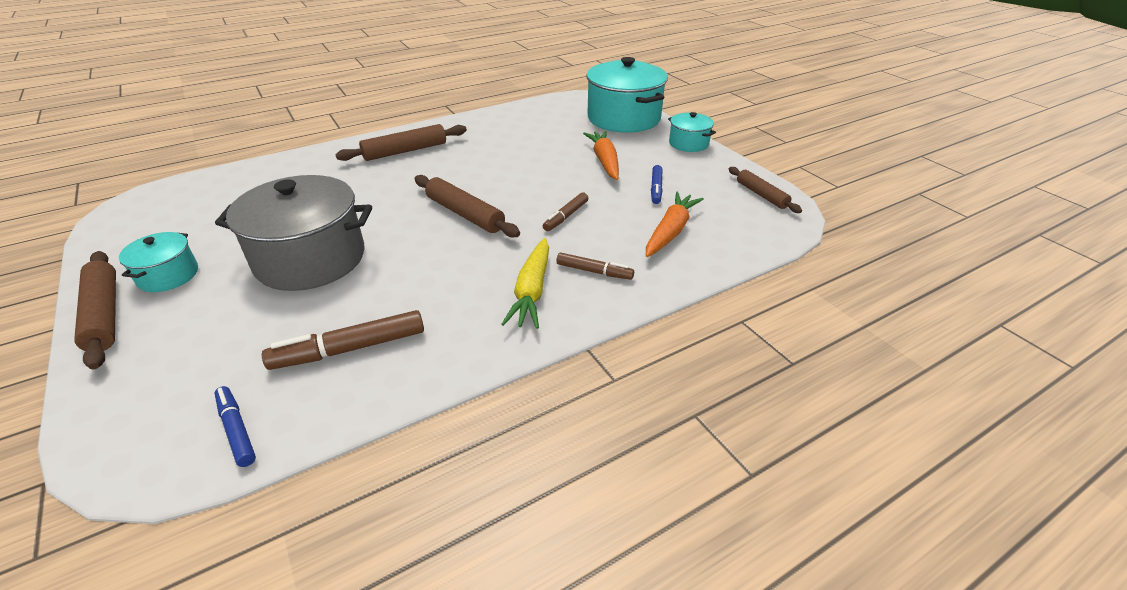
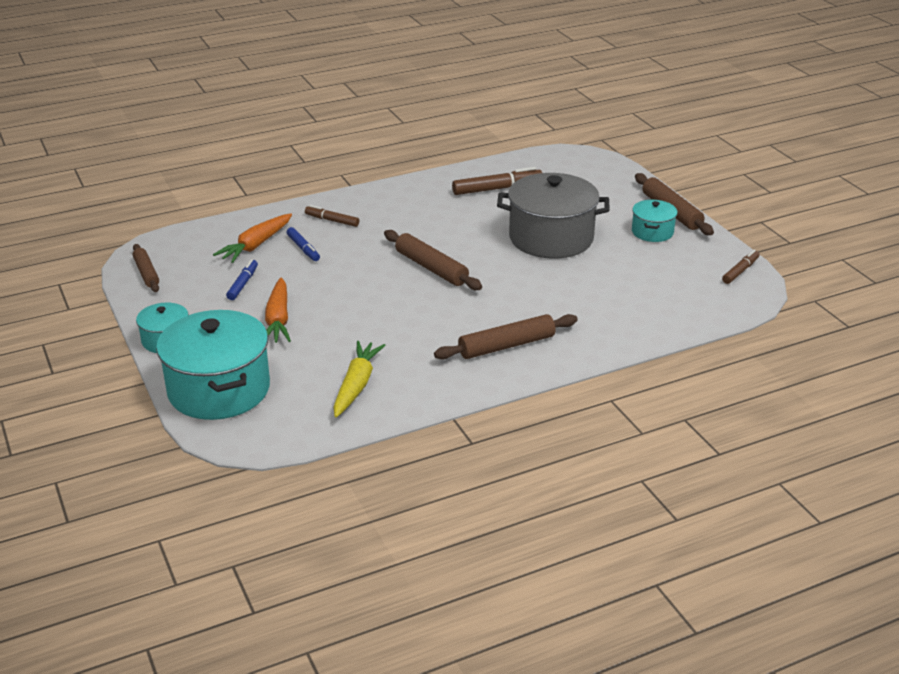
camera: 175 degrees left, 5 degrees down
(237, 430) = (542, 163): blue marker -> blue marker (303, 249)
(532, 291) = (380, 211): yellow carrot -> yellow carrot (356, 385)
(566, 216) = (340, 261): brown marker -> brown marker (740, 271)

